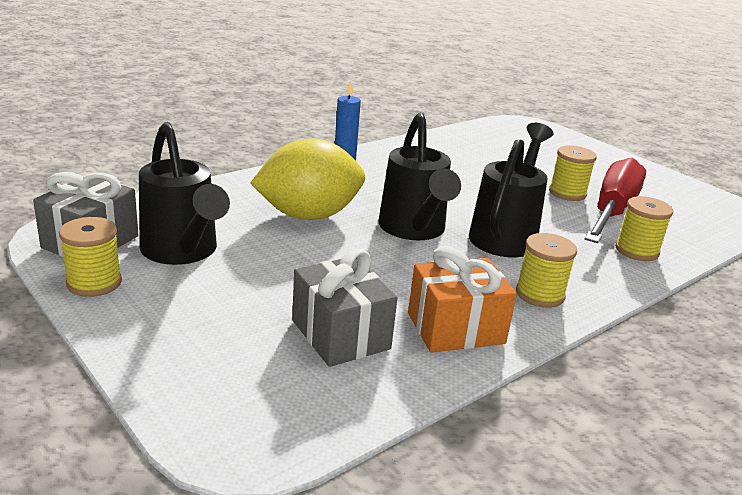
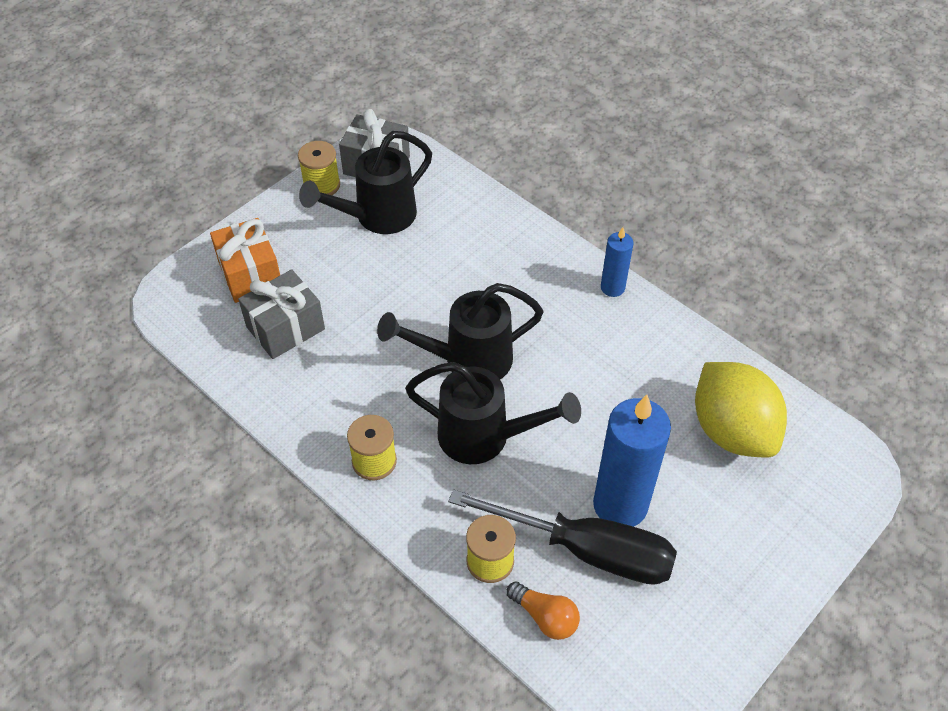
camera: 85 degrees right, 25 degrees up
(308, 215) = (468, 280): yellow lemon -> yellow lemon (731, 430)
(455, 328) = (307, 398): orange gift -> orange gift (250, 274)
(567, 193) = (620, 505): yellow spool -> blue candle
(612, 211) = (587, 550): red screwdriver -> black screwdriver
(679, 236) = (545, 617): none -> orange light bulb

